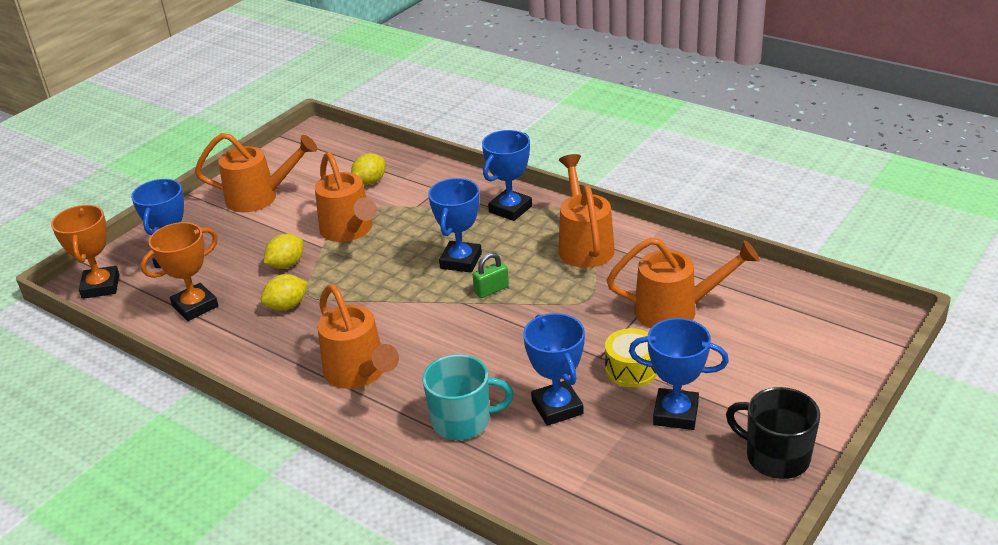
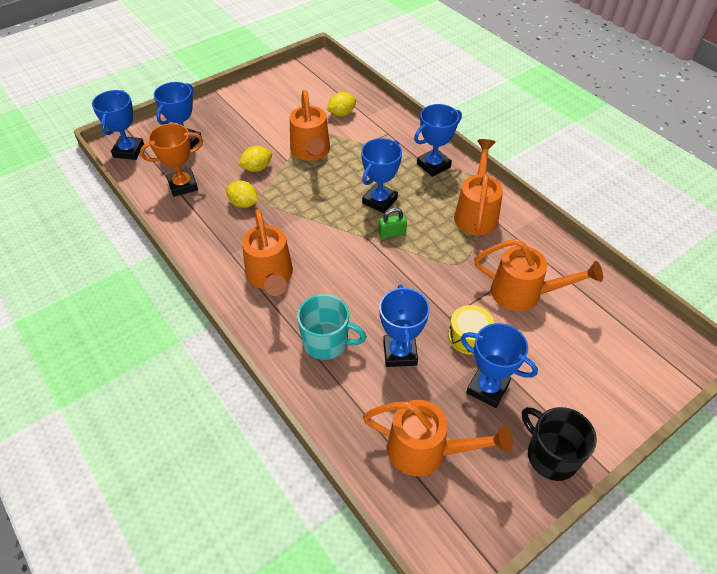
camera: 15 degrees right, 15 degrees up
(101, 286) = (129, 151): orange trophy -> blue trophy
(259, 197) = (260, 106): orange watering can -> orange watering can (425, 451)
(287, 306) = (243, 204): yellow lemon -> yellow lemon turned 45 degrees clockwise

